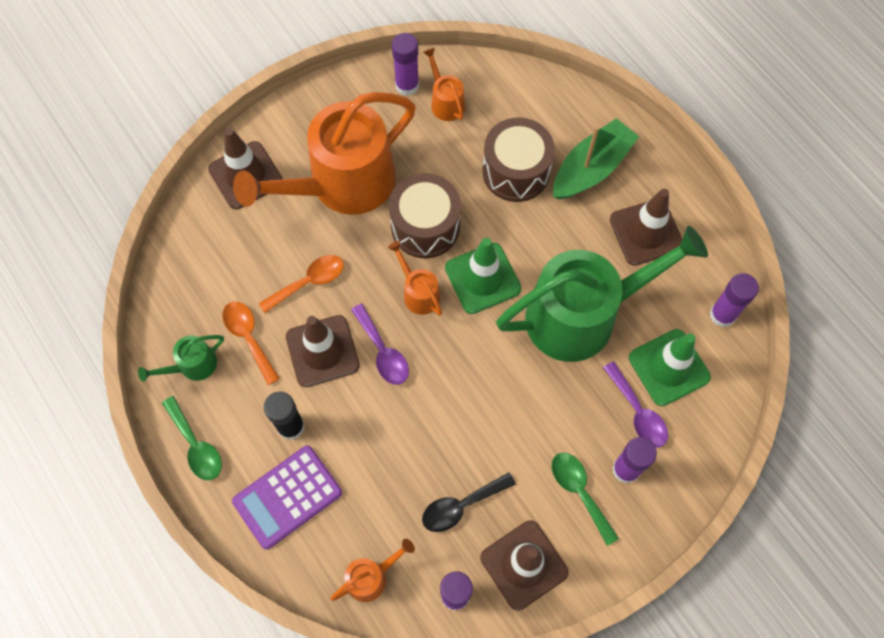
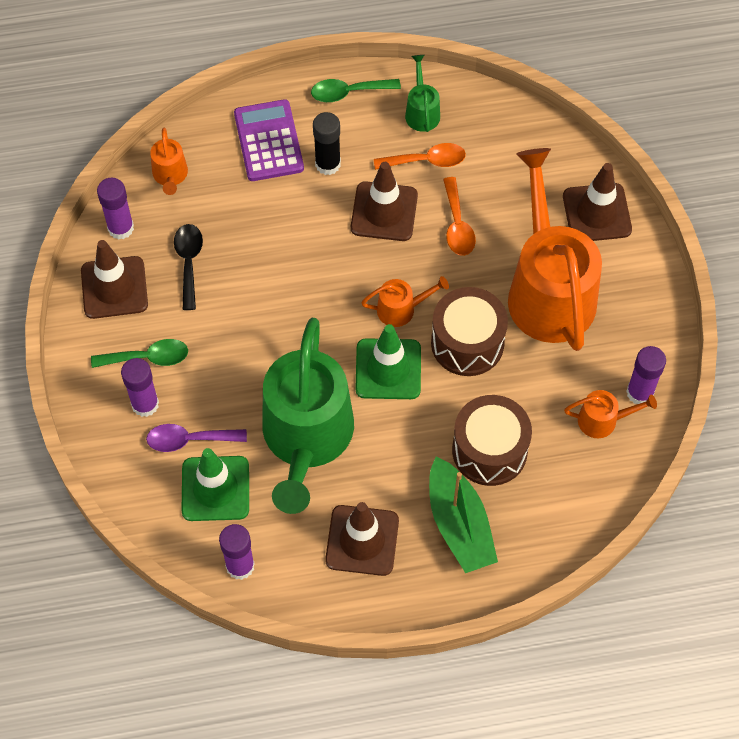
camera: 115 degrees right, 5 degrees down
(383, 352) = (358, 258): purple spoon -> none

